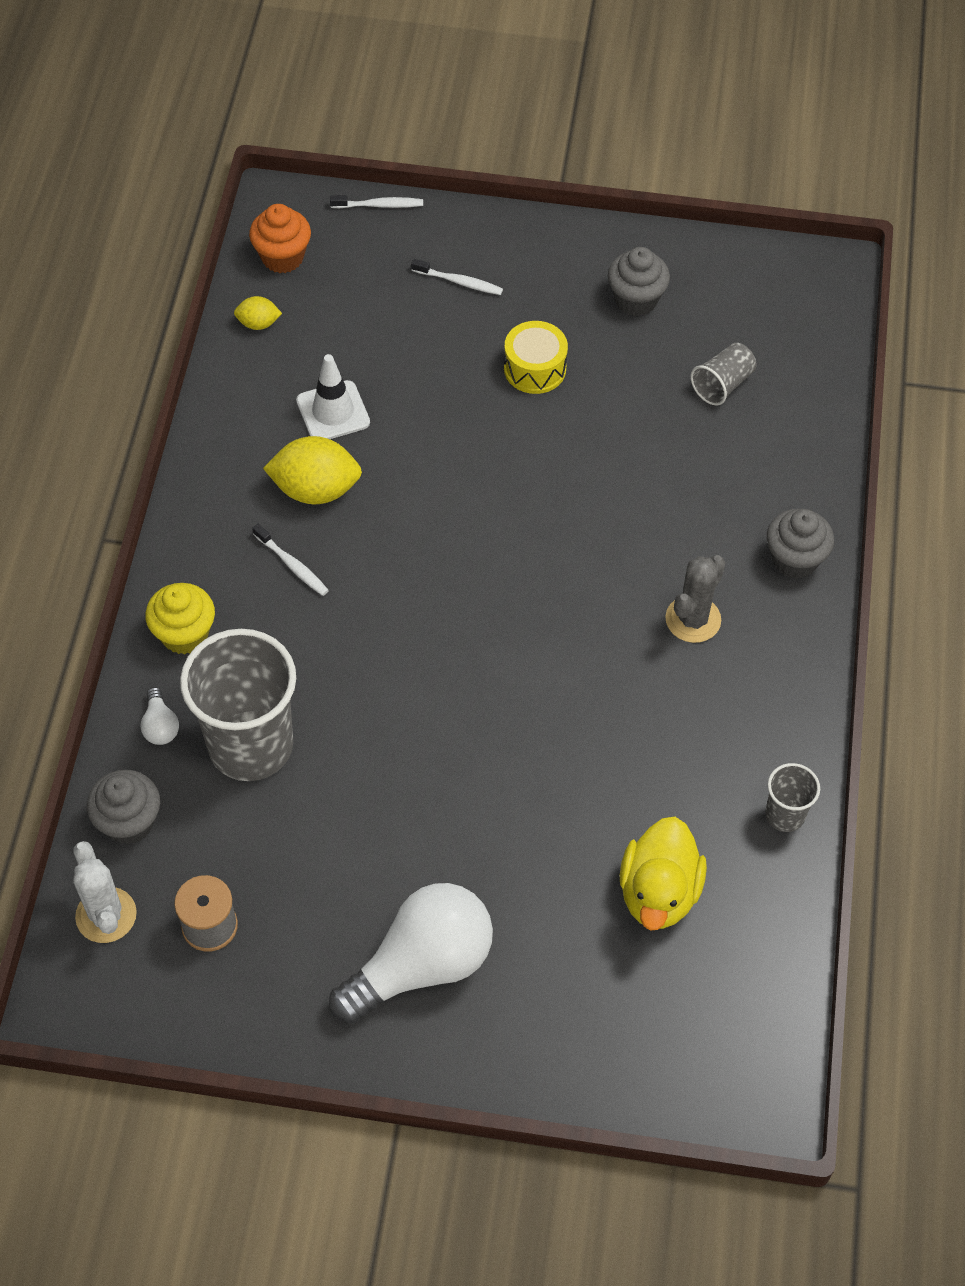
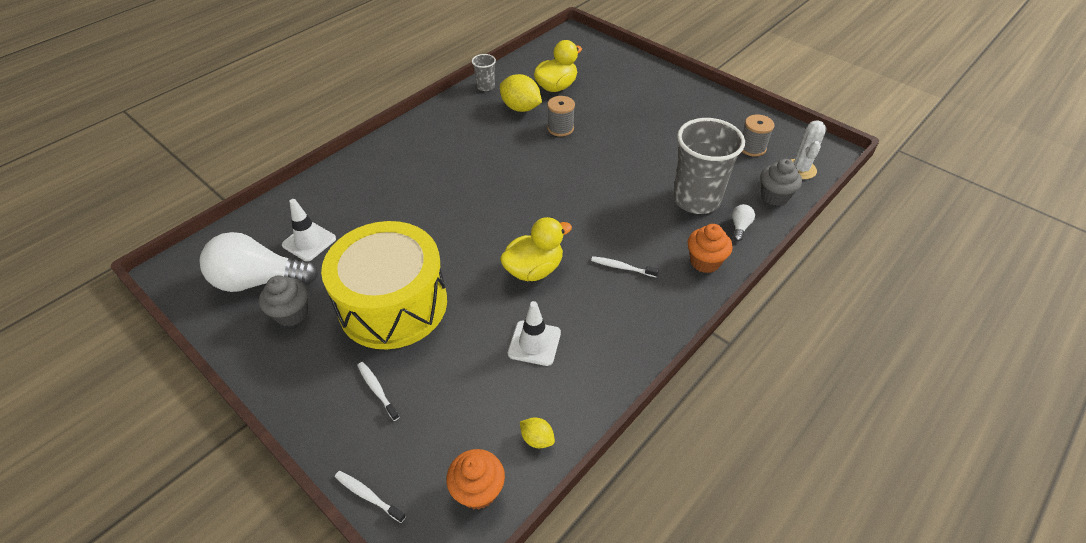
camera: 145 degrees left, 10 degrees down
(184, 634) = (705, 262): yellow cupcake -> orange cupcake
(292, 565) = (622, 267): white toothbrush -> white toothbrush turned 60 degrees counterclockwise
(315, 489) = (580, 301): yellow lemon -> yellow lemon (520, 108)
(405, 500) = (534, 269): none -> yellow duck
(421, 965) = (667, 104): white light bulb -> white light bulb (259, 281)
(535, 368) = (393, 304): yellow drum -> yellow drum, size x2.39
(566, 783) = (560, 128): none -> grey spool
(693, 619) = (447, 155): grey cactus -> none
(722, 384) = (309, 242): grey cup -> white traffic cone
(794, 559) = (377, 155): grey cupcake -> none

